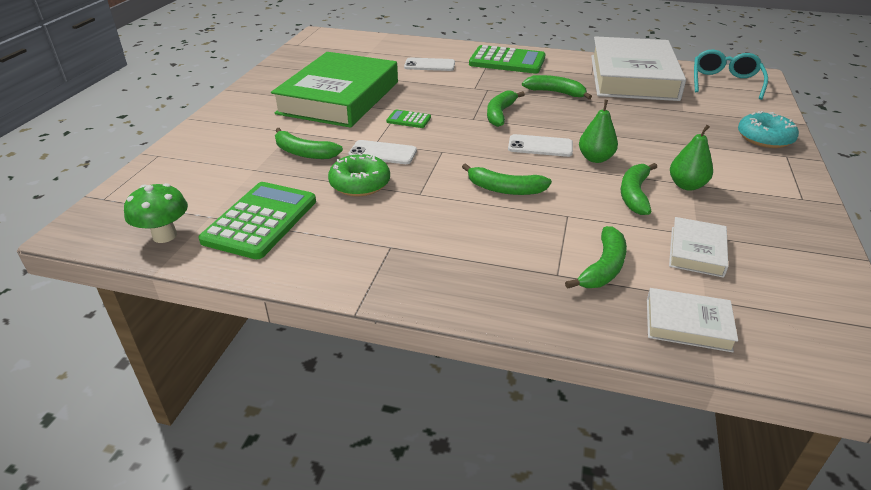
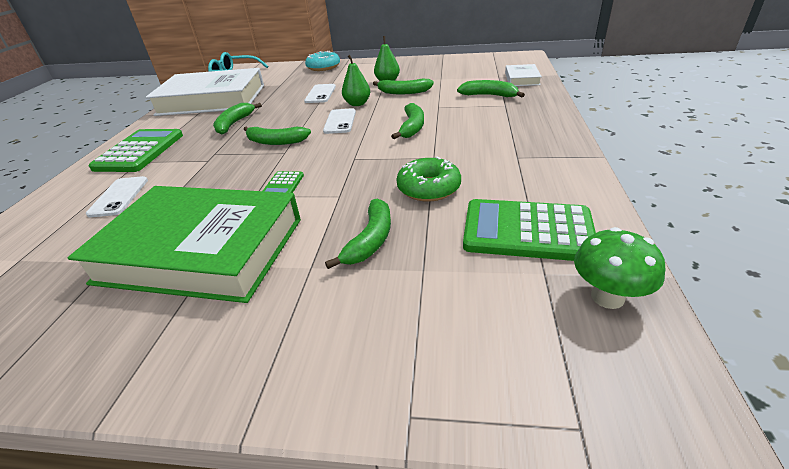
camera: 95 degrees left, 0 degrees up
(383, 153) = (362, 187): white phone -> white phone (320, 94)
(696, 251) = (457, 78): white book -> none

